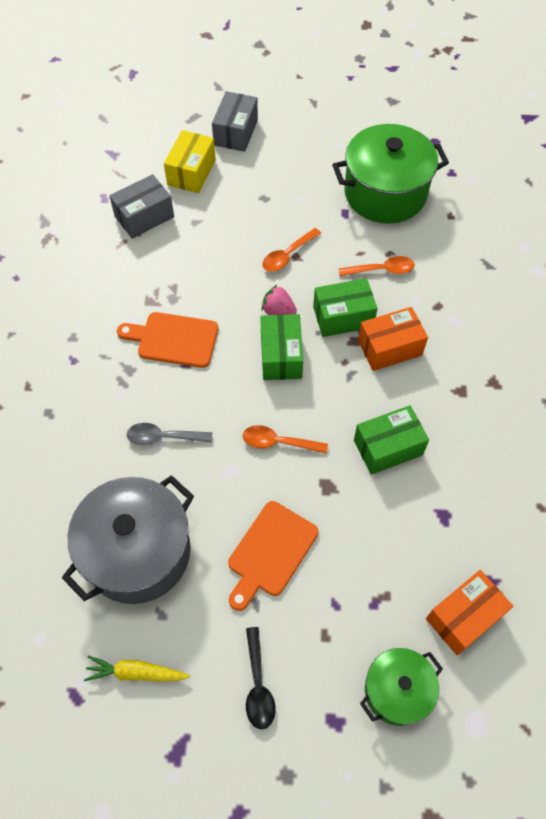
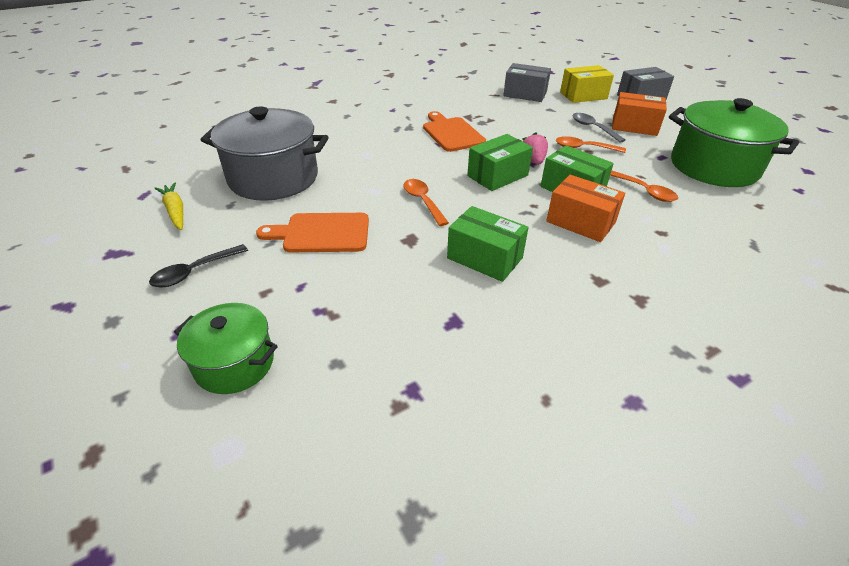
camera: 55 degrees right, 20 degrees down
(163, 437) = (373, 156): grey spoon -> grey spoon (593, 128)
(464, 617) = (353, 384): orange box -> orange box (634, 126)

